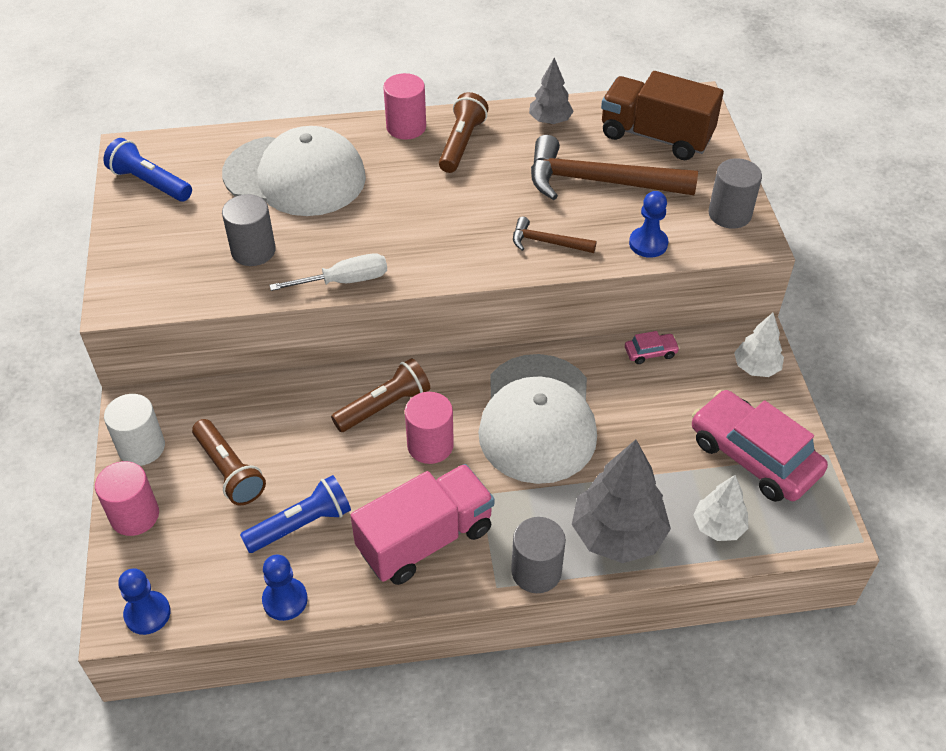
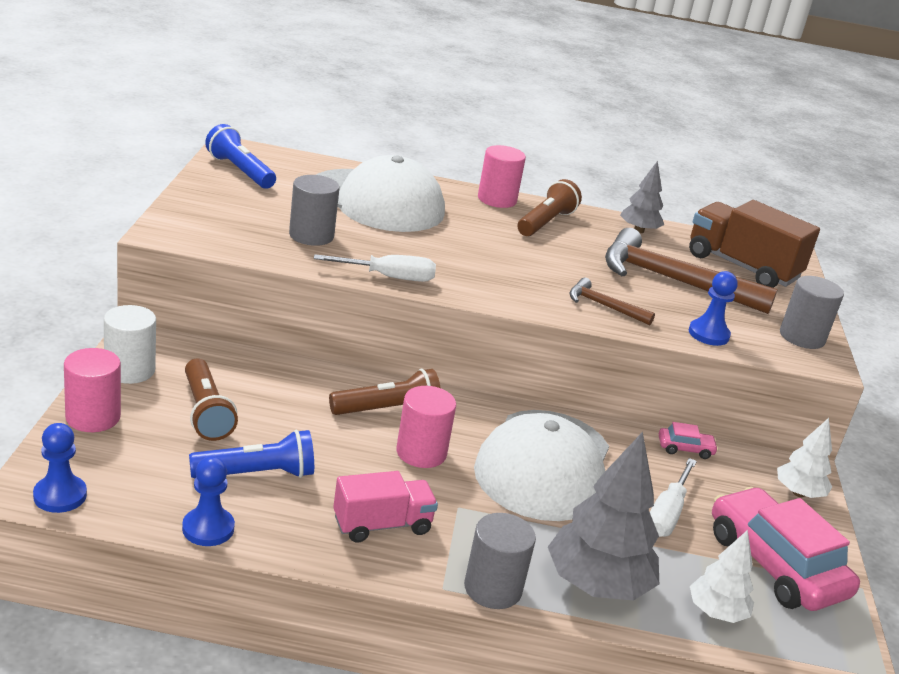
camera: 10 degrees right, 20 degrees down
(425, 539) = (382, 525): pink truck -> pink truck, size x0.64
(654, 434) = (667, 513): none -> white screwdriver

